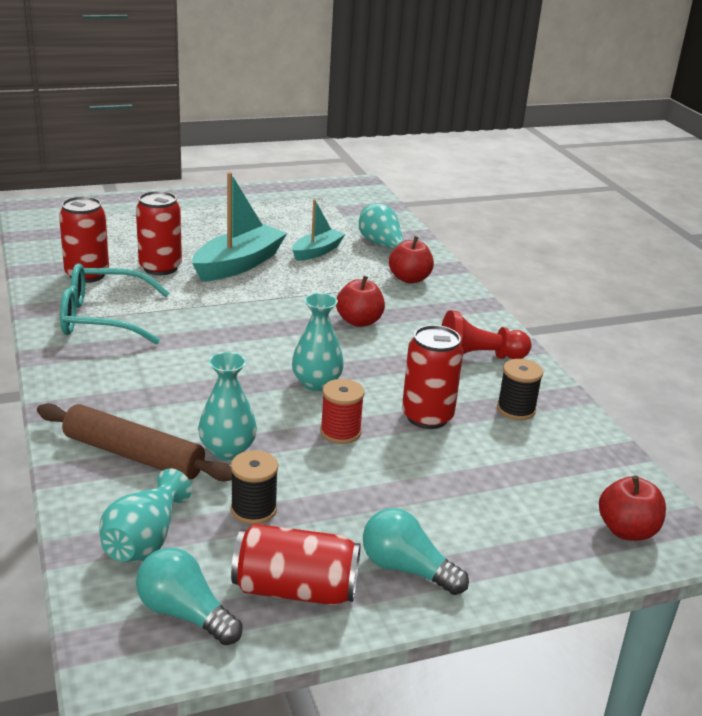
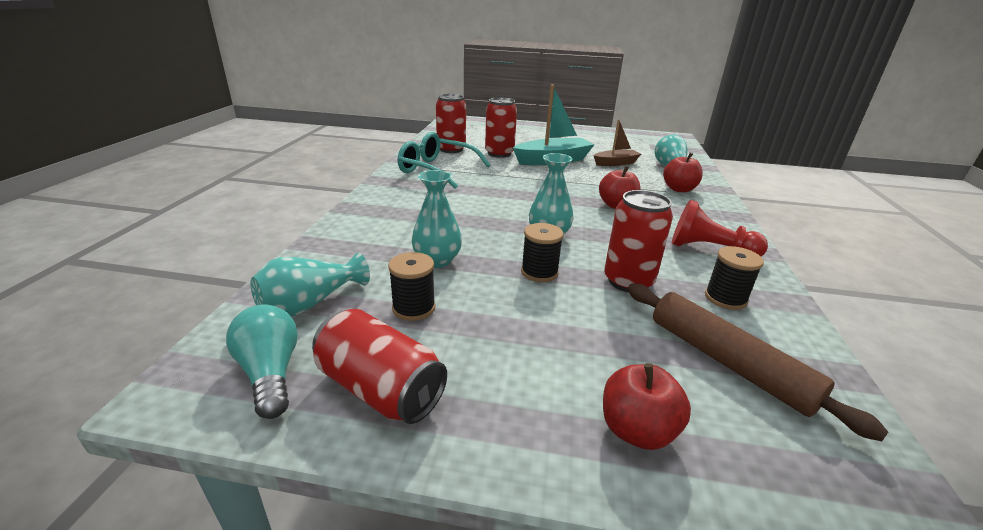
camera: 30 degrees right, 0 degrees up
(133, 455) = (368, 246): brown rolling pin -> brown rolling pin (727, 362)
(317, 251) = (615, 163): turquoise boat -> brown boat
(340, 432) = (539, 272): red spool -> black spool
(406, 569) = (504, 411): turquoise light bulb -> none
(627, 530) = (814, 469): red apple -> red apple (637, 430)

